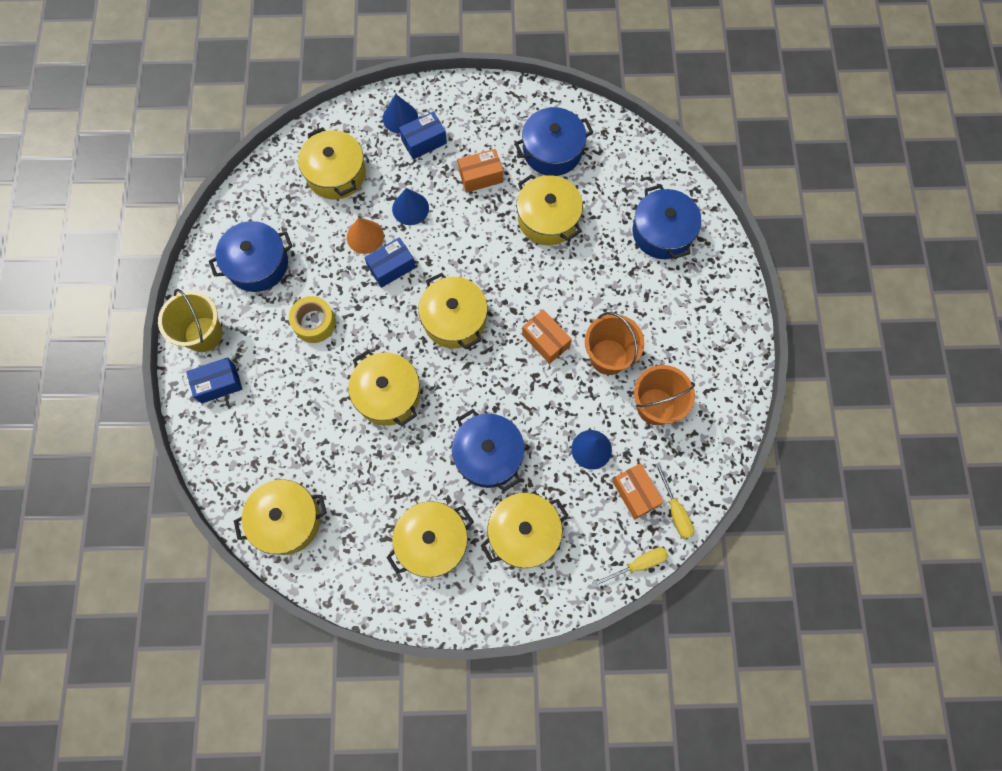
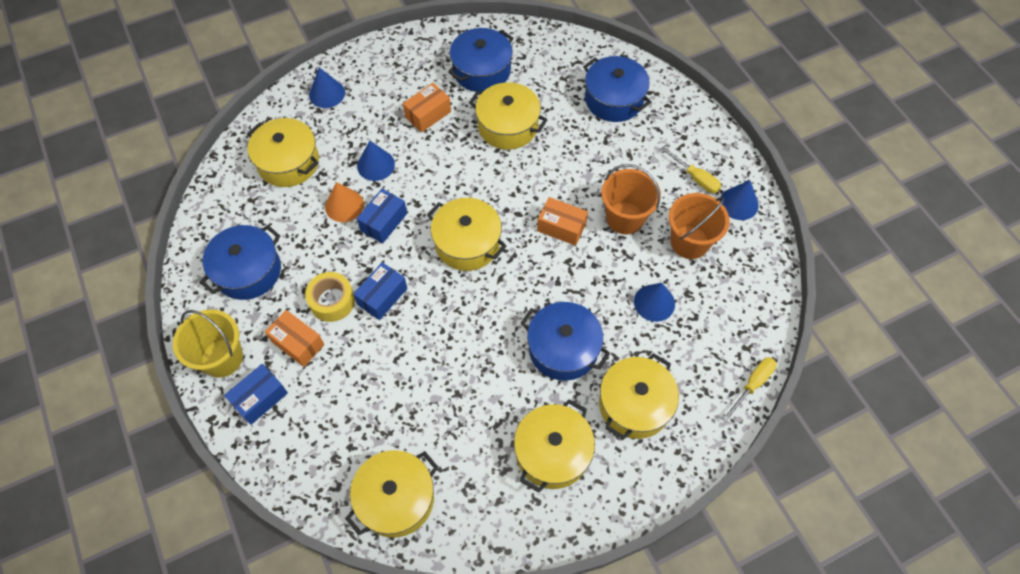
camera: 25 degrees left, 10 degrees down
(388, 394) = (438, 336): yellow pot -> none
(424, 141) = (360, 105): blue box -> blue box (382, 296)
(635, 493) = (714, 323): orange box -> orange box (298, 343)
(675, 511) = (757, 323): yellow screwdriver -> yellow screwdriver (695, 178)
(724, 389) = (739, 203): none -> blue cone

